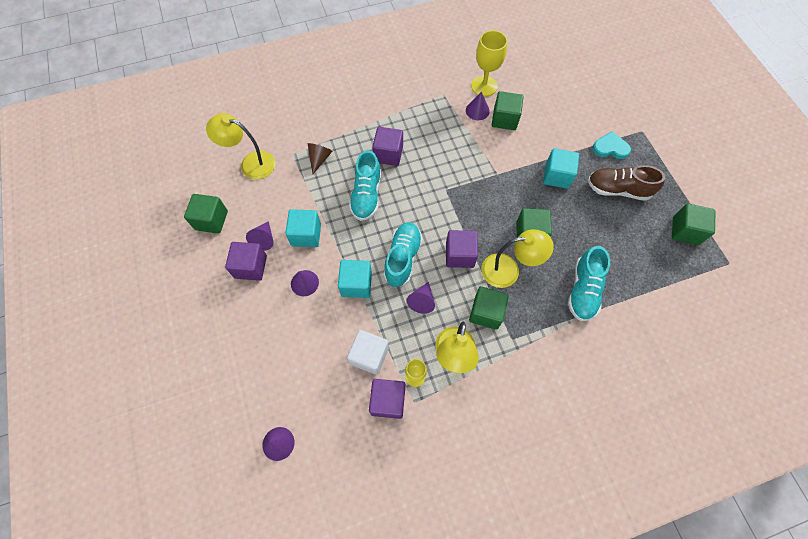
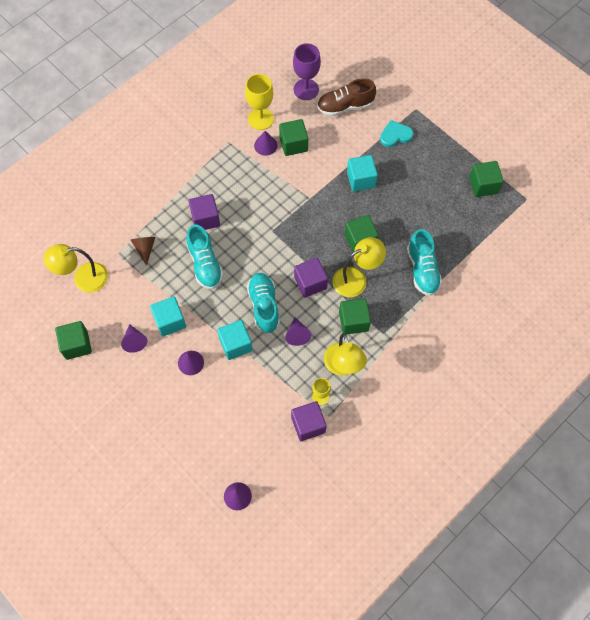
camera: 25 degrees left, 0 degrees up
(251, 267) = (136, 369): purple cube -> none
(369, 356) = (276, 397): white cube -> none
(539, 76) = (306, 89): none -> purple goblet
(618, 189) = (416, 171): brown shoe -> brown shoe (345, 106)

